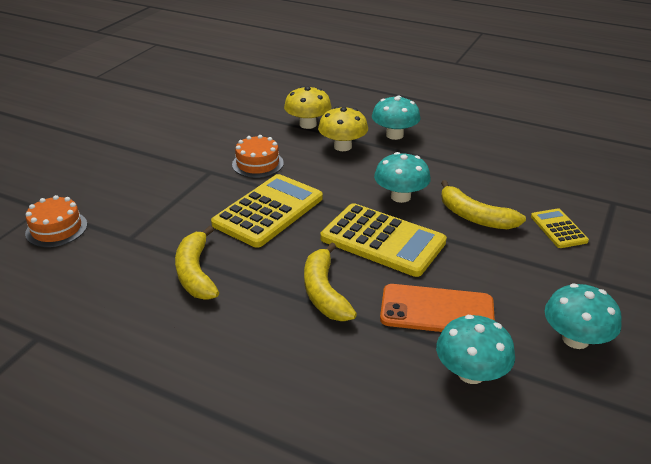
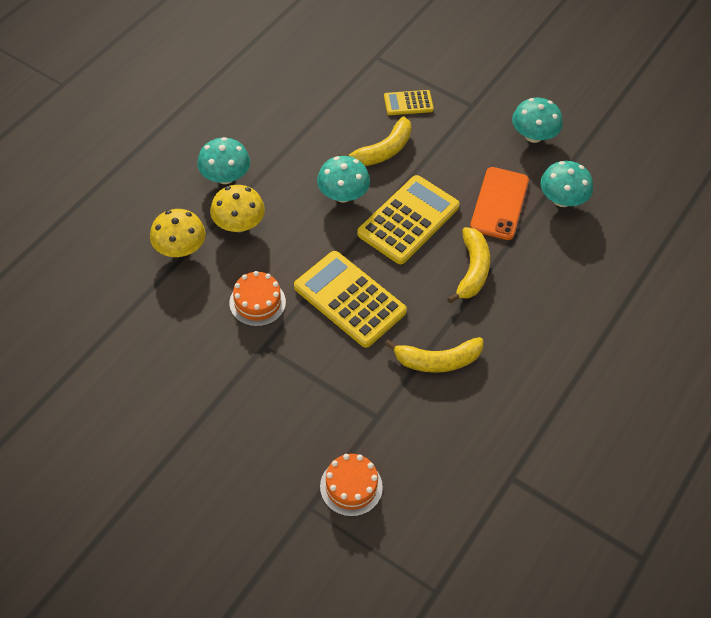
camera: 85 degrees left, 20 degrees up
(324, 292) = (472, 270): yellow banana -> yellow banana turned 75 degrees counterclockwise

